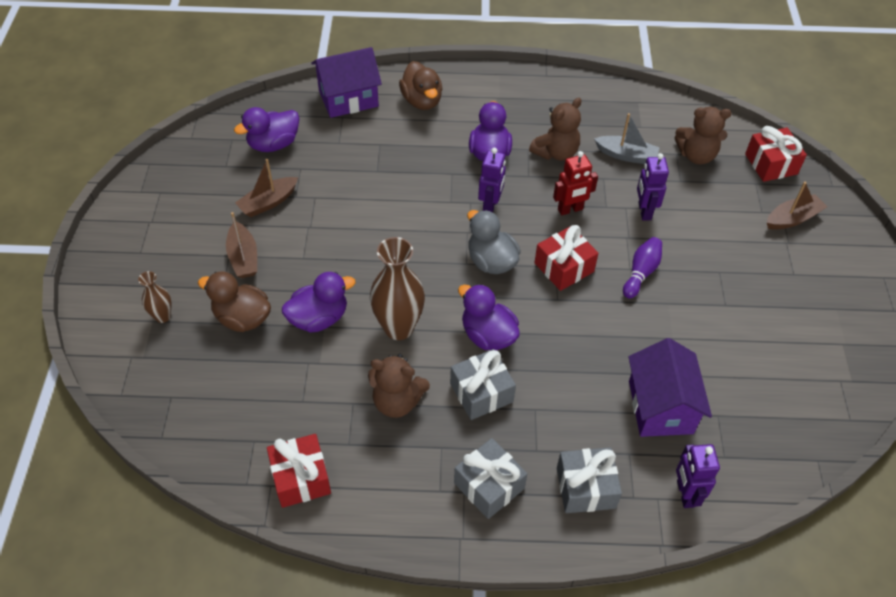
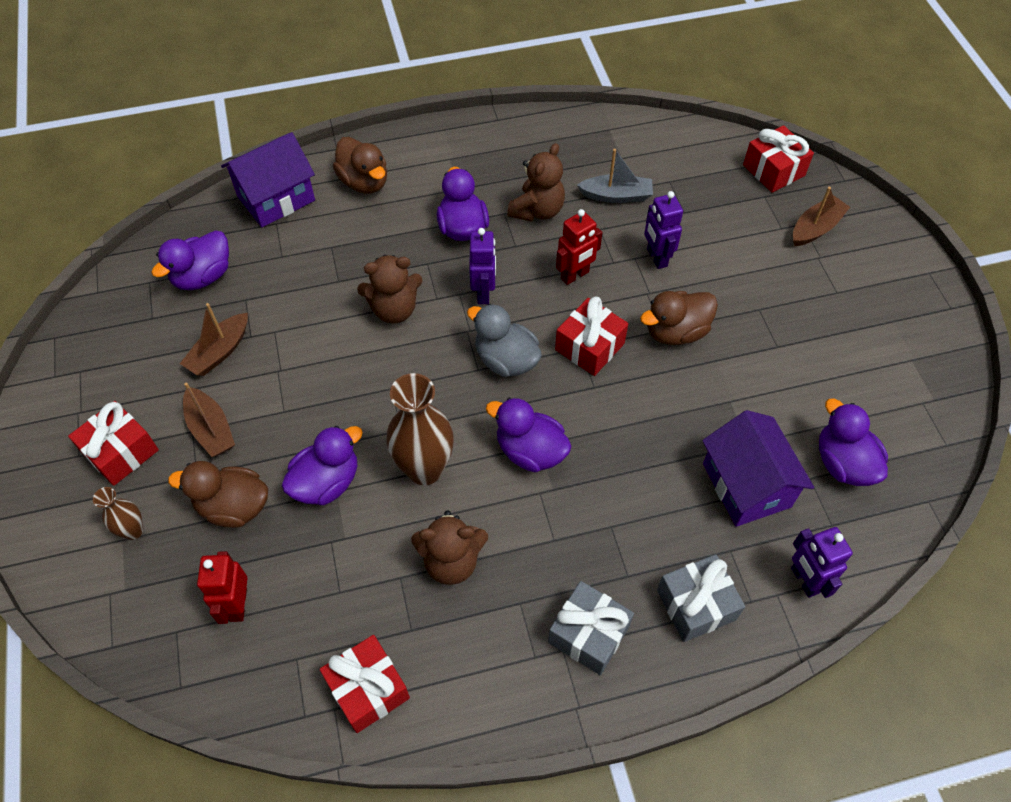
camera: 15 degrees left, 5 degrees up
(171, 258) = (121, 452): none -> red gift
(222, 390) = (237, 604): none -> red robot
(481, 392) = (544, 523): grey gift -> none
(641, 273) = (675, 332): purple bowling pin -> brown duck
(696, 155) = (692, 178): brown teddy bear -> brown teddy bear (394, 309)
(751, 411) = (843, 463): none -> purple duck

